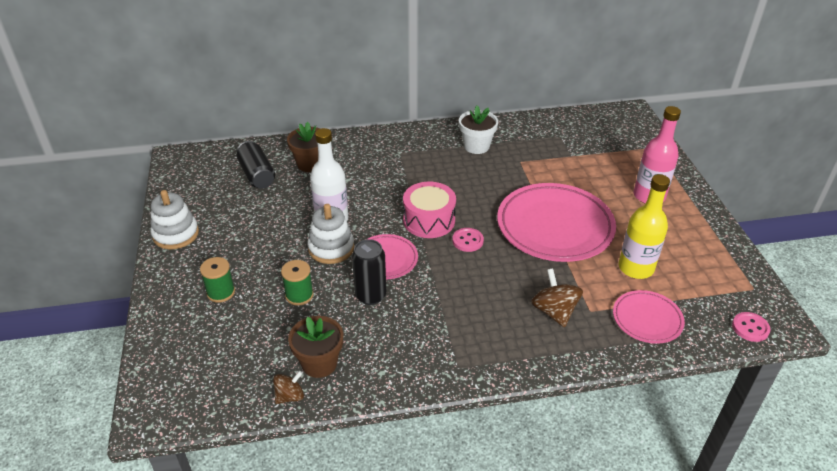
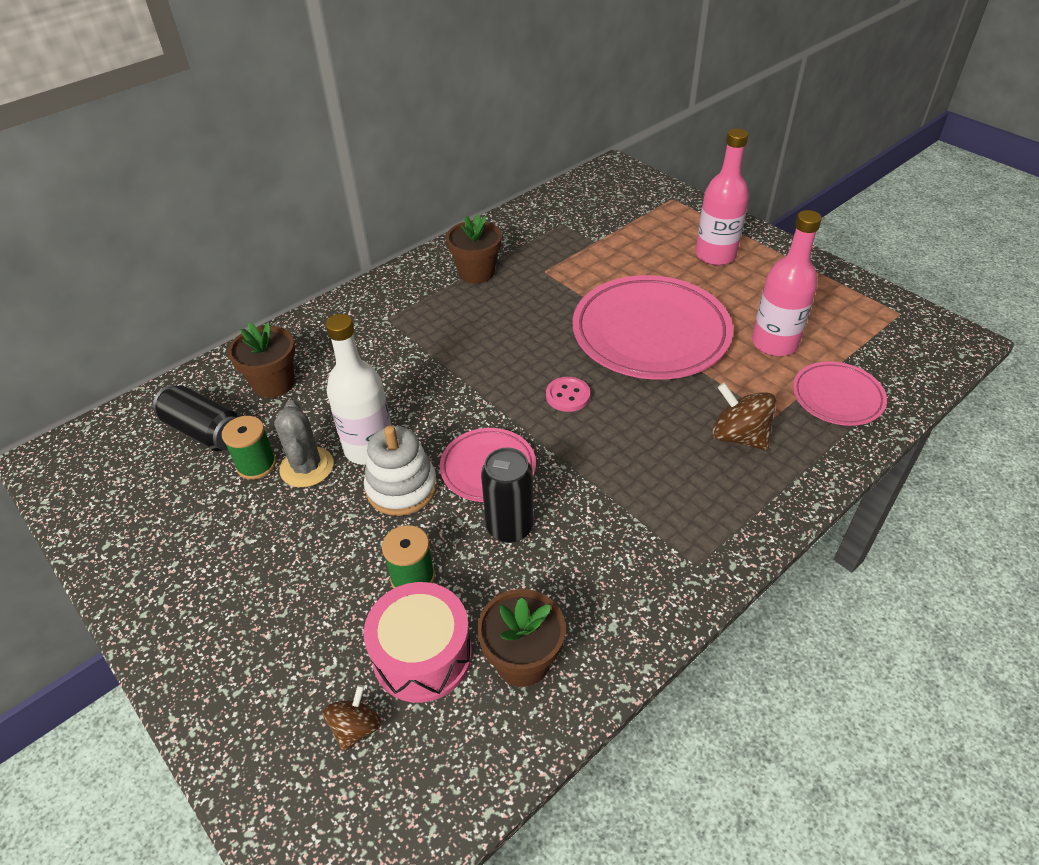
camera: 30 degrees left, 5 degrees up
(176, 234) = (143, 580): white stacking toy -> none
(221, 292) = (291, 634): green spool -> green spool (256, 465)
(290, 396) = (522, 733): brown spinning top -> brown spinning top (356, 727)
(292, 215) = (307, 467): none -> grey cactus
(429, 220) = (498, 391): pink drum -> pink drum (422, 655)
(476, 146) = (476, 272): white flower pot -> brown flower pot
(636, 268) = (774, 343): yellow bottle -> pink bottle
(750, 328) = (935, 357): pink button -> none

